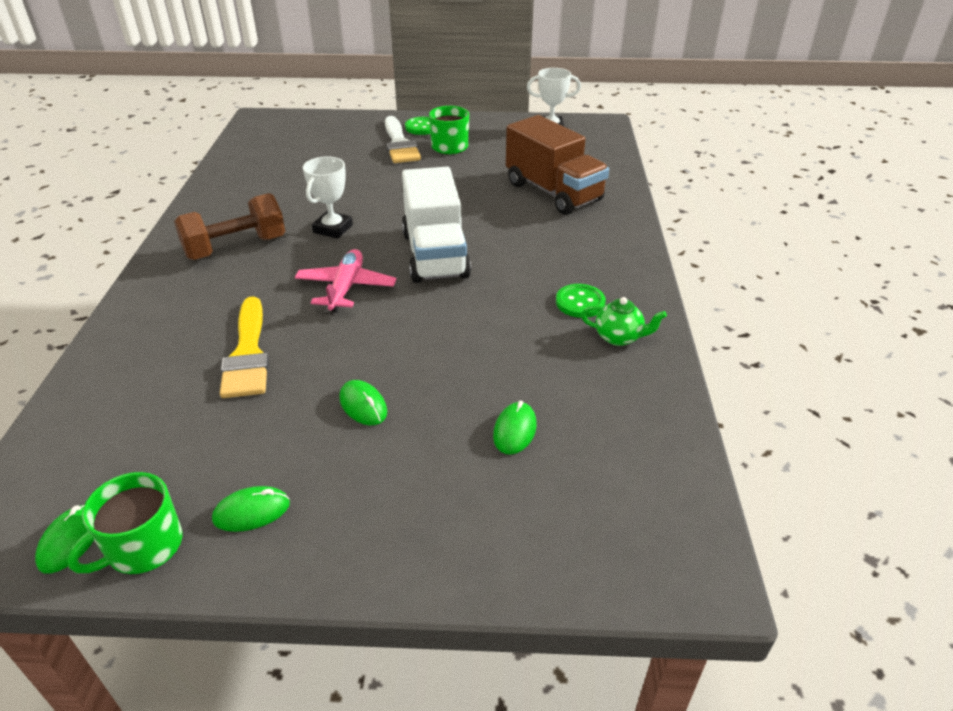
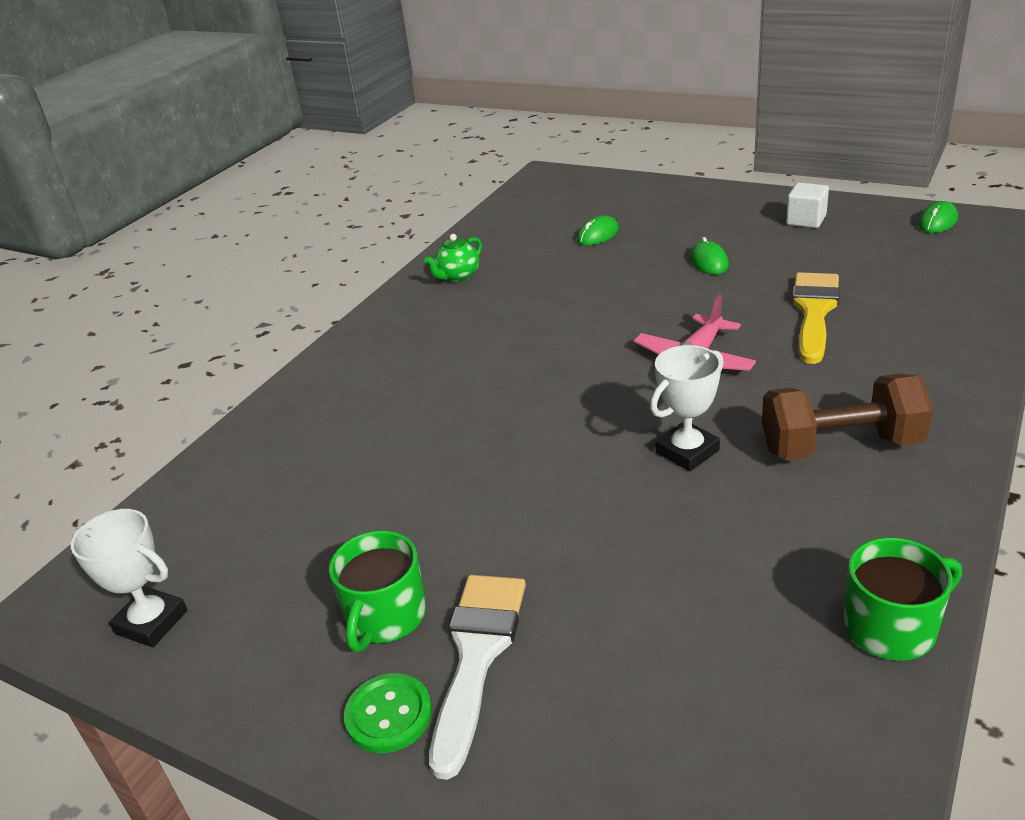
camera: 150 degrees left, 5 degrees down
(143, 546) = (881, 214): green mug -> green mug (891, 627)
(251, 512) = (806, 220): green mouse -> white cube
(435, 255) = (566, 383): white truck -> none
(553, 192) = (330, 452): brown truck -> none
(580, 302) = (459, 307): green button -> none
(619, 337) = (458, 276): green teapot -> green teapot turned 90 degrees counterclockwise

